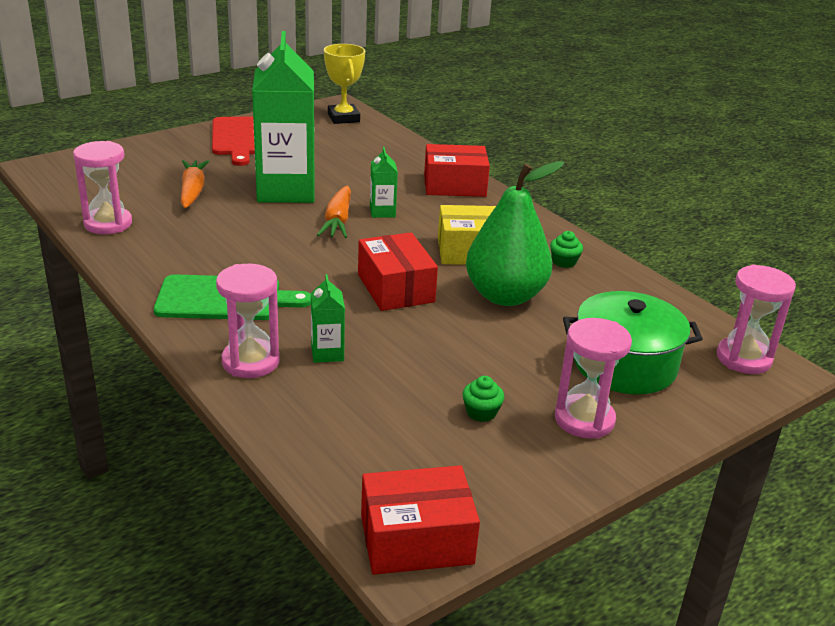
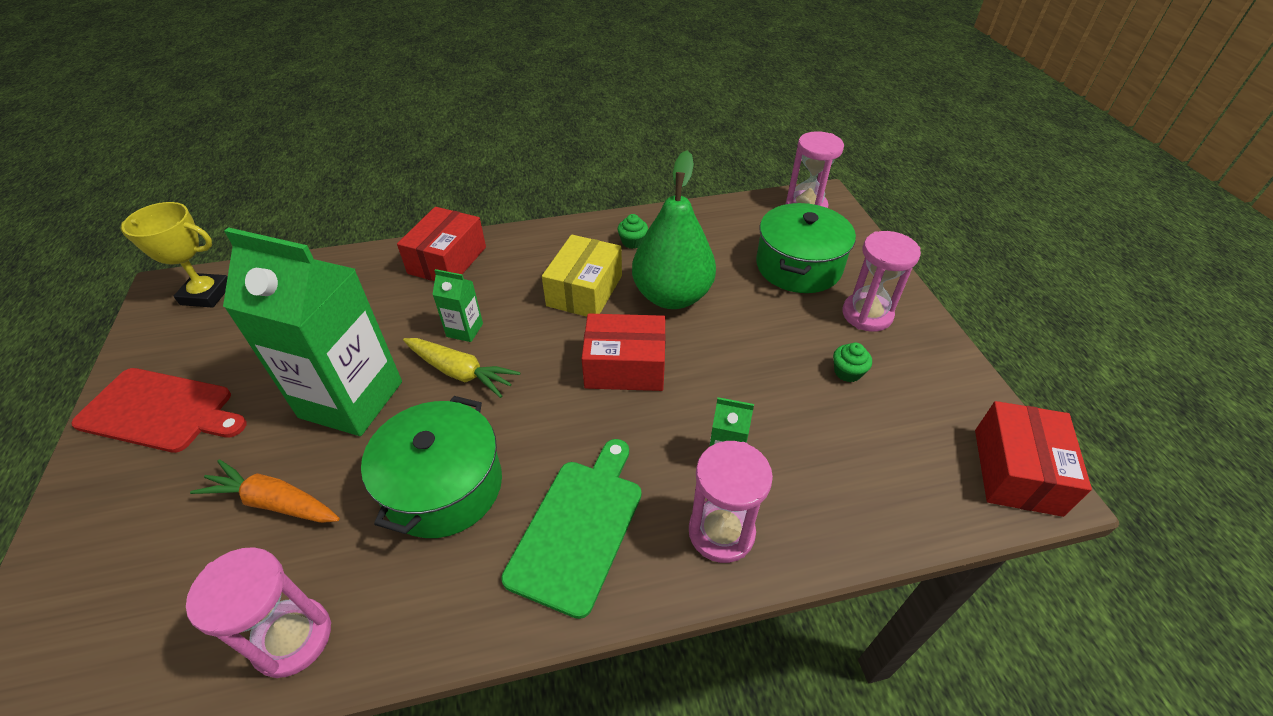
camera: 65 degrees left, 15 degrees up
(233, 241) = (444, 486): none -> green pot
(338, 221) = (460, 372): orange carrot -> yellow carrot

